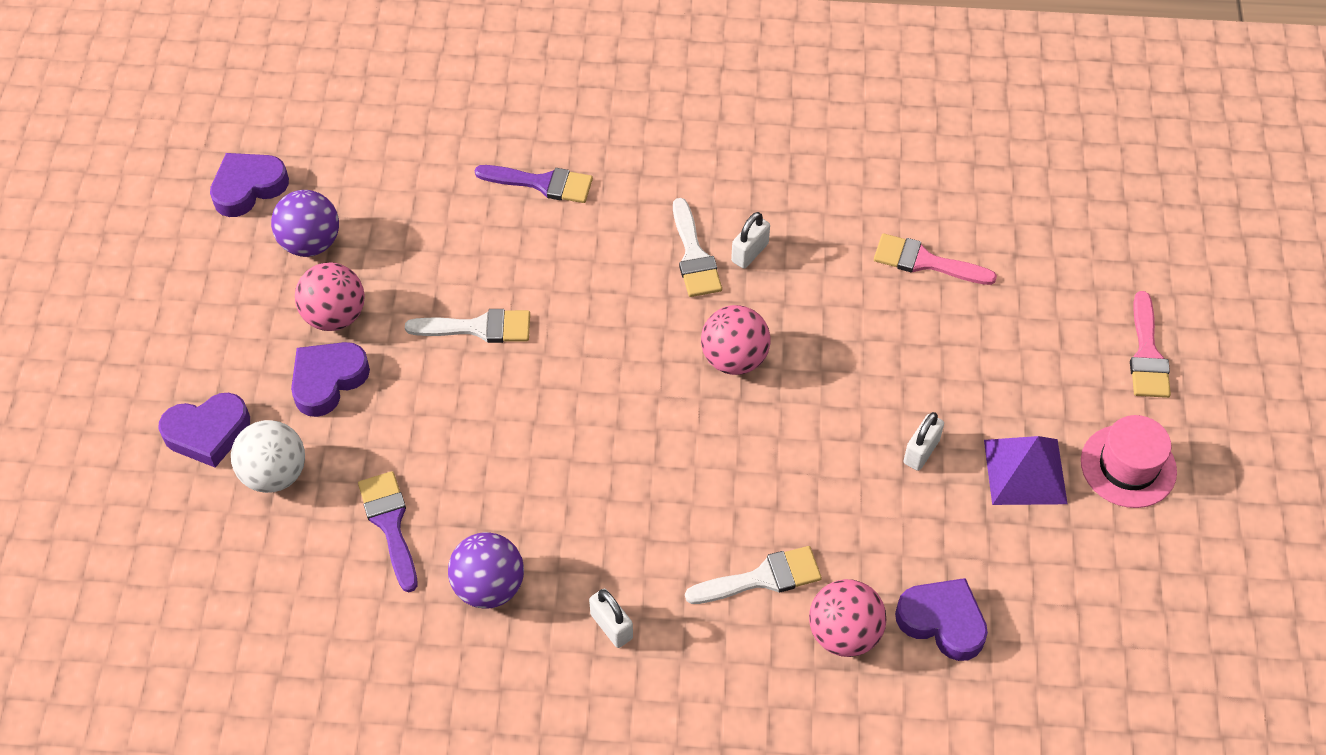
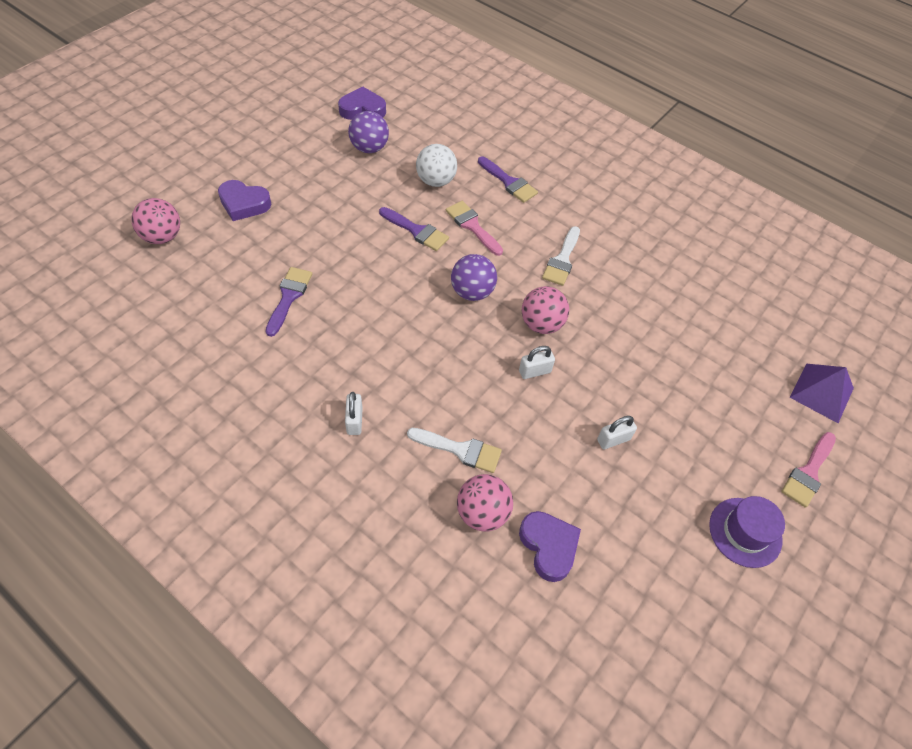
camera: 30 degrees right, 0 degrees up
(275, 474) = (256, 240): white ball -> white ball (436, 181)
(328, 380) = (321, 213): purple heart -> none
(335, 316) = (351, 186): pink ball -> pink ball (162, 237)
(478, 328) = (416, 231): white brush -> purple brush
(489, 586) = (309, 358): purple ball -> purple ball (472, 292)
(749, 253) = (595, 275): white padlock -> white padlock (534, 371)
(925, 262) = (698, 338): pink brush -> pink brush (472, 226)
(1025, 471) = (672, 492): purple pyramid -> purple pyramid (822, 392)
(1128, 466) = (745, 532): pink hat -> purple hat

